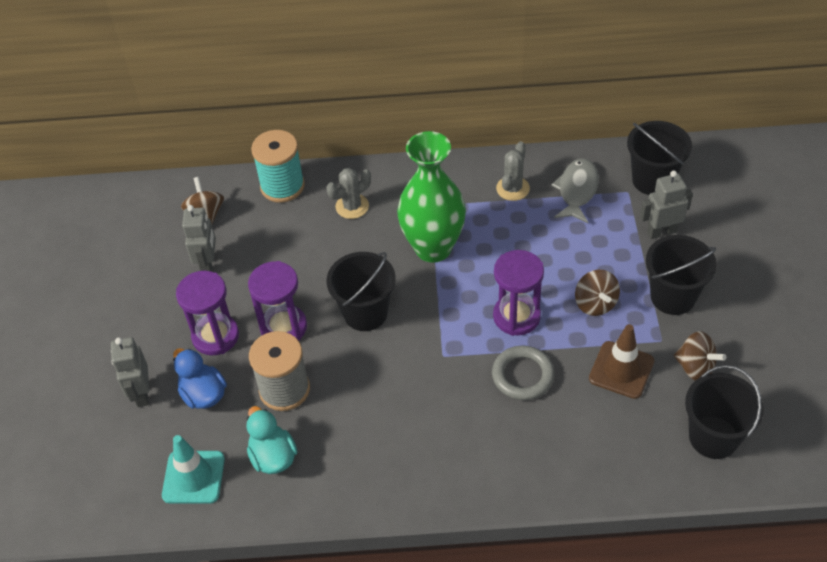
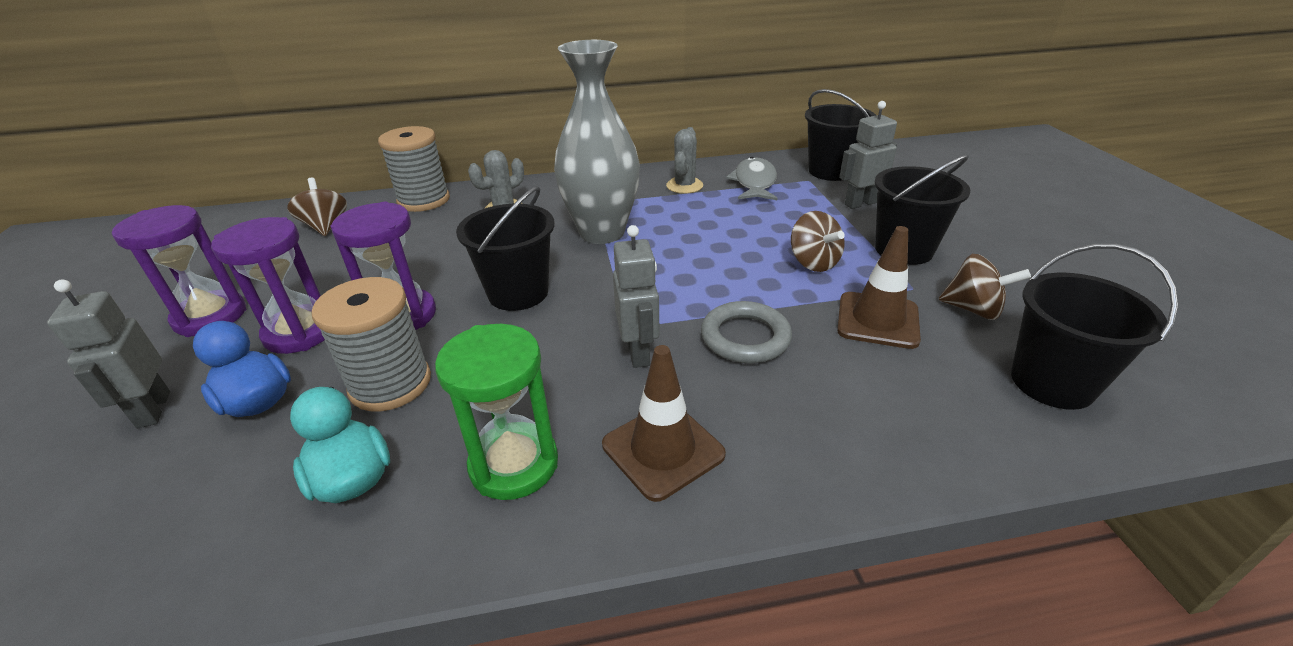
camera: 10 degrees left, 15 degrees down
(193, 477) = (191, 528): turquoise traffic cone -> none
(208, 264) = (314, 265): grey robot -> grey robot (638, 352)
(282, 186) = (424, 200): turquoise spool -> grey spool
(364, 458) = (514, 464): none -> green hourglass
(433, 248) = (602, 232): green vase -> grey vase
(452, 458) = (663, 449): none -> brown traffic cone
(516, 316) = (718, 281): purple hourglass -> purple hourglass (210, 317)

